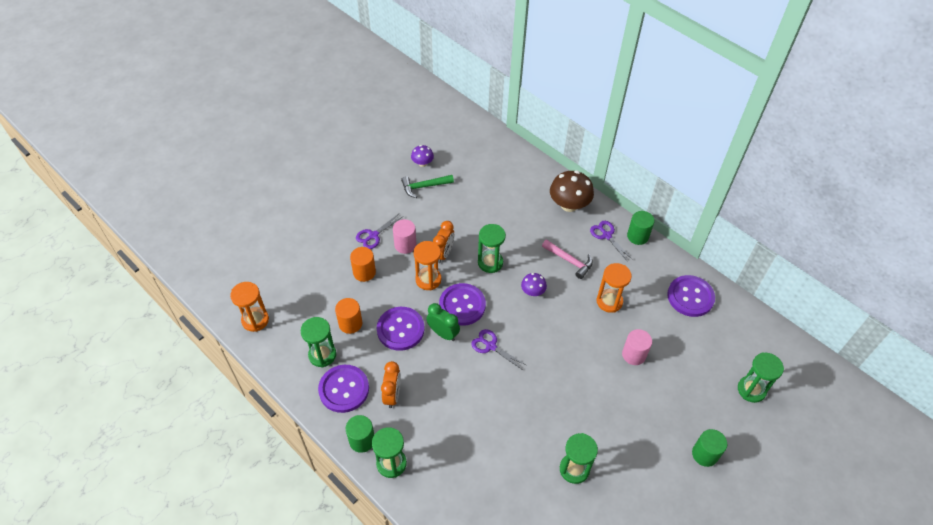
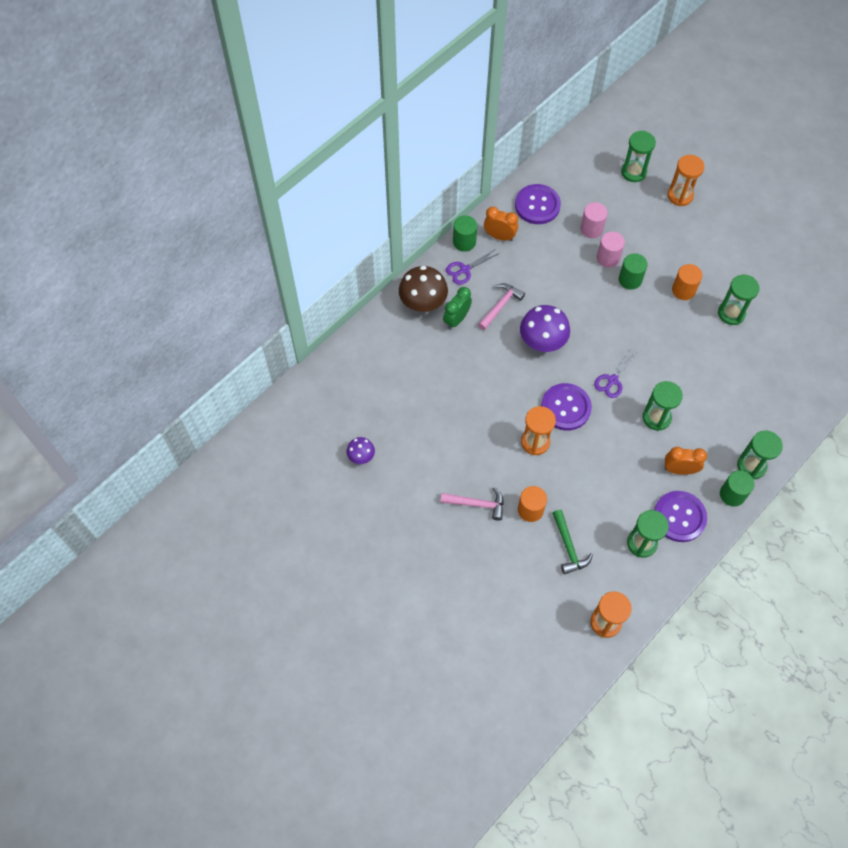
camera: 90 degrees left, 10 degrees up
(350, 323) = (599, 518): orange cylinder -> orange cylinder (683, 290)
(373, 235) = (477, 504): purple scissors -> pink hammer
(400, 329) = (601, 467): purple button -> none
(405, 245) = (488, 468): pink cylinder -> pink cylinder (591, 229)
(424, 186) = (399, 452): green hammer -> green hammer (568, 547)
(443, 254) = (499, 428): orange clock -> orange clock (499, 236)
(443, 333) = (602, 425): green clock -> green clock (456, 319)
(490, 262) = (508, 381): green hourglass -> green hourglass (656, 418)
(532, 291) = (542, 341): purple mushroom -> purple mushroom, size x1.85
(609, 301) = (549, 273): orange hourglass -> orange hourglass (680, 196)
(704, 454) = (701, 214): green cylinder -> green cylinder (630, 280)

